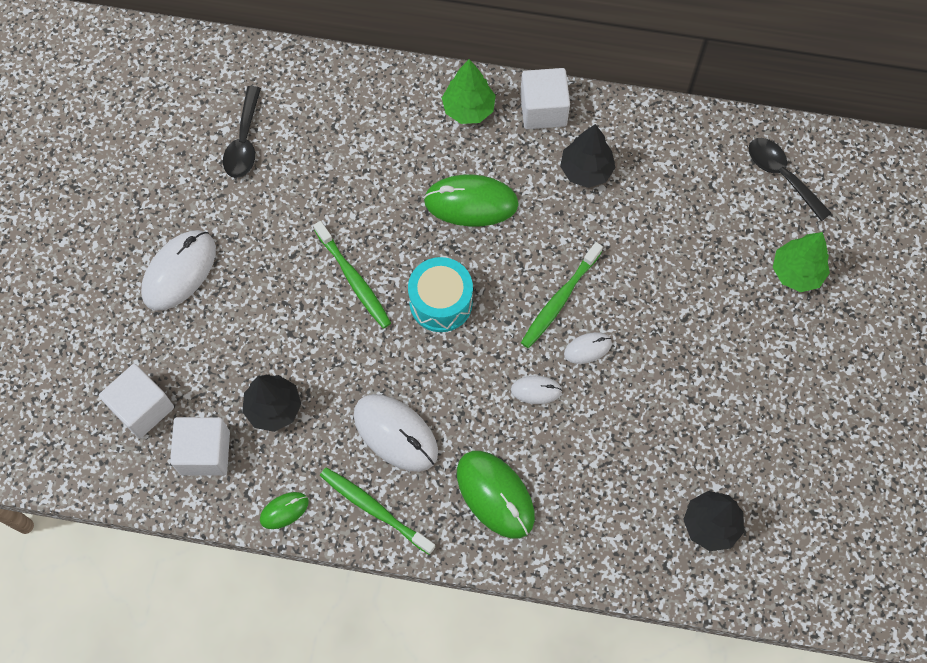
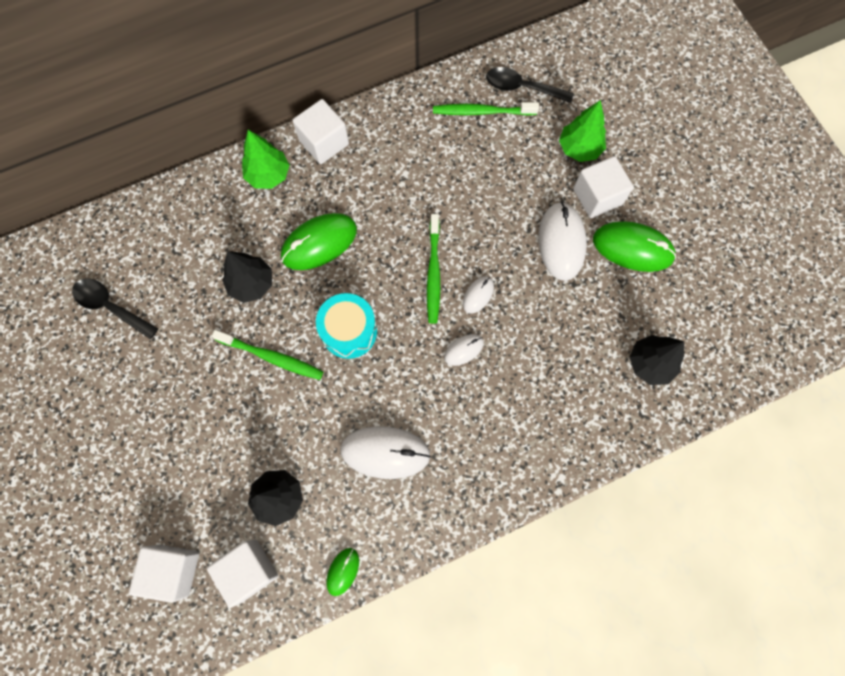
camera: 35 degrees left, 5 degrees up
(179, 271) = (128, 441): white mouse -> white mouse (561, 242)
(244, 142) = (110, 306): black spoon -> black spoon turned 150 degrees clockwise
(374, 509) = (409, 521): green toothbrush -> green toothbrush (481, 112)
(495, 495) = (489, 447): green mouse -> green mouse (632, 248)
(586, 170) = (385, 167): black tree -> black tree (251, 284)
(779, 331) = (597, 197): none -> white cube

